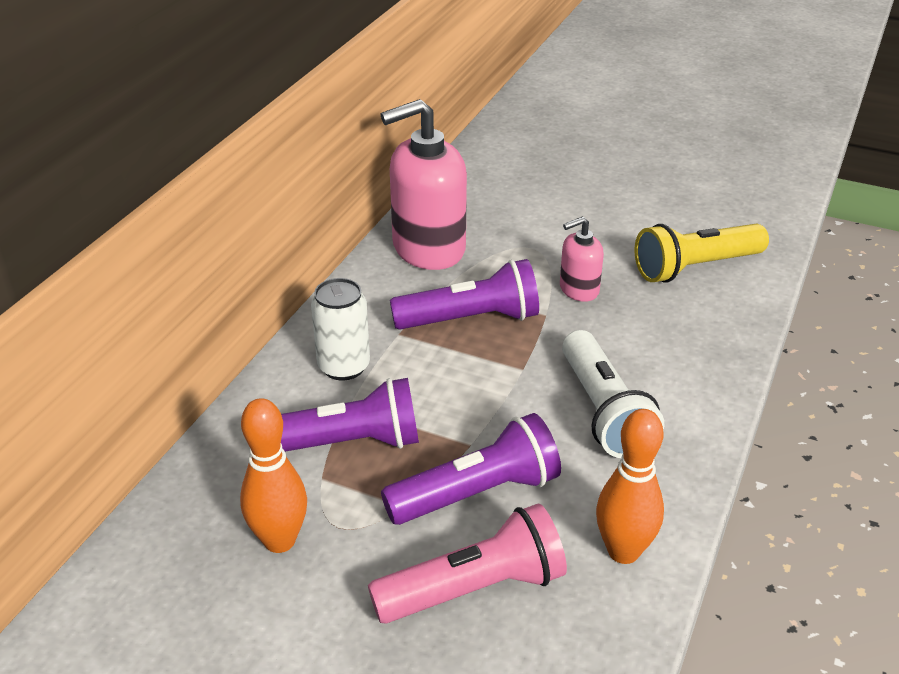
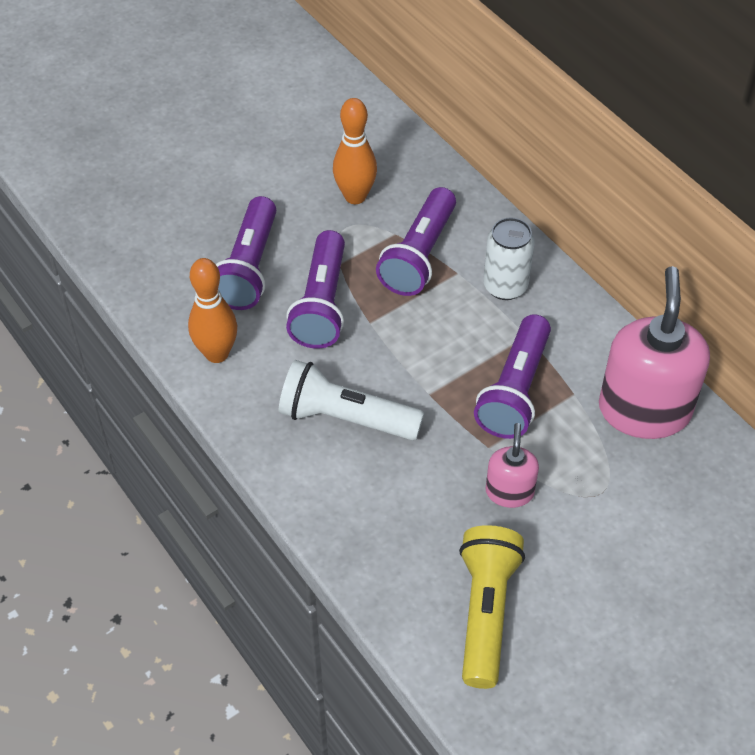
camera: 120 degrees right, 15 degrees up
(474, 588) = (249, 268): pink flashlight -> purple flashlight

